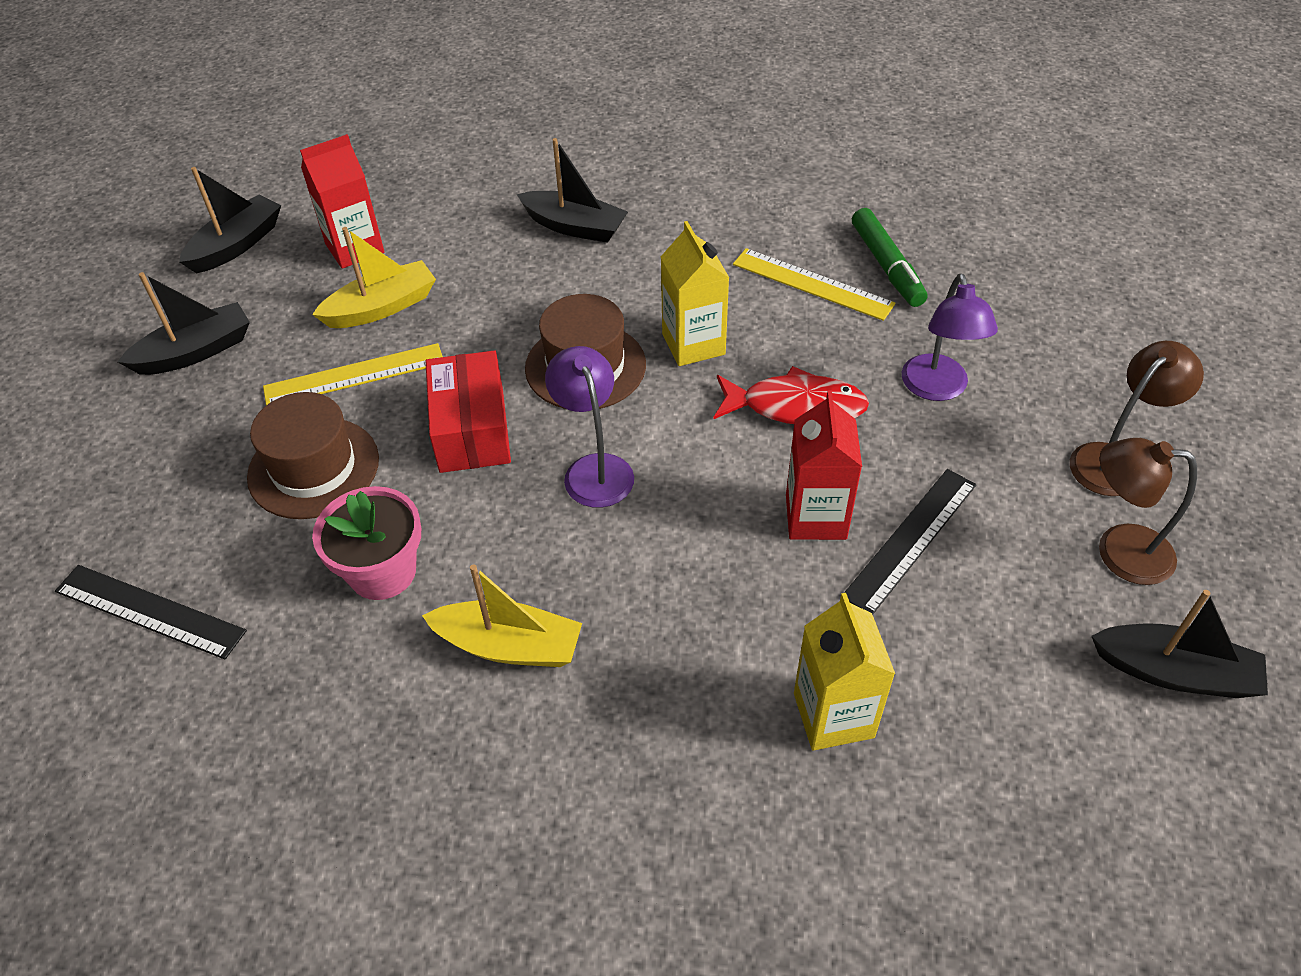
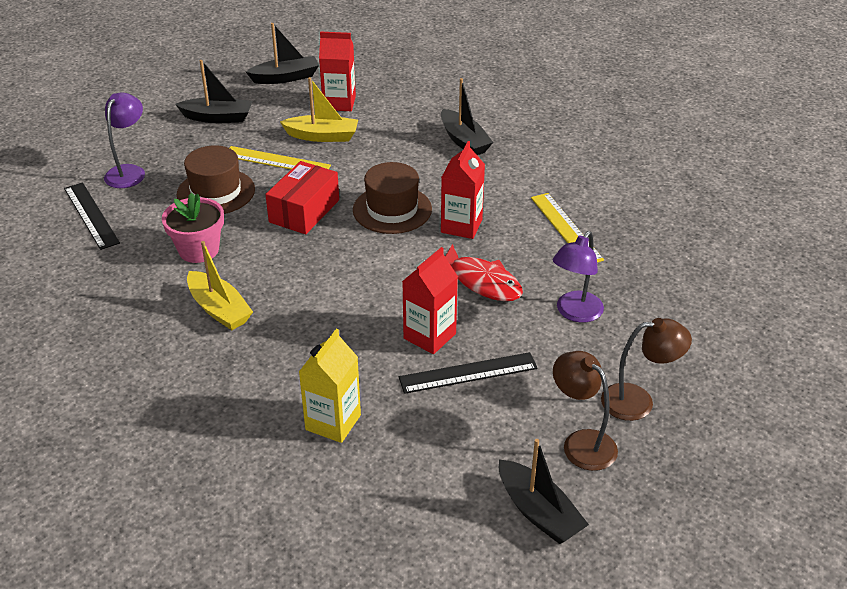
camera: 35 degrees right, 10 degrees down
(594, 469) = (342, 257): purple lamp -> purple lamp (129, 171)
(693, 344) = (461, 226): yellow carton -> red carton
(886, 266) = (623, 239): green marker -> none

